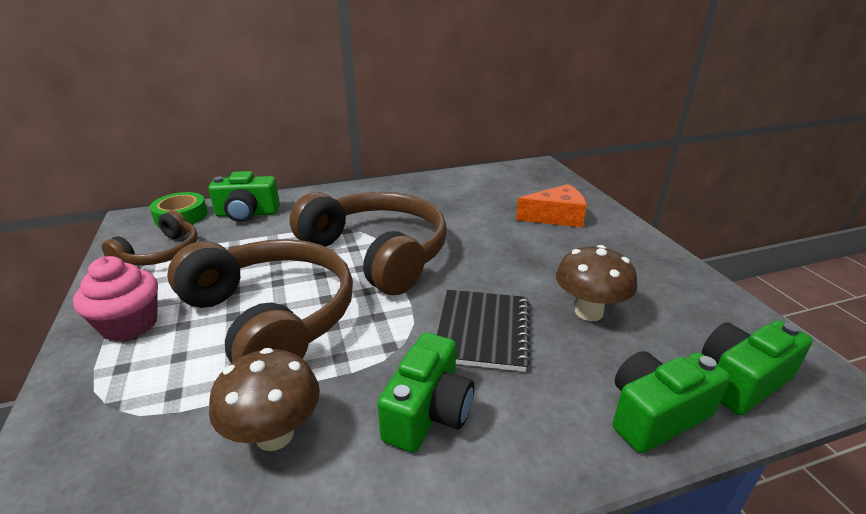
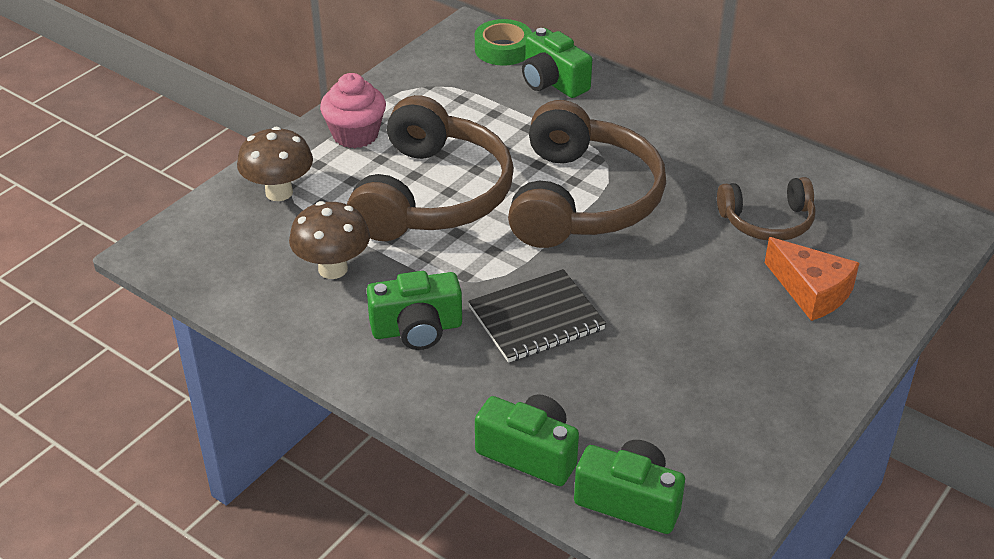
camera: 55 degrees right, 10 degrees up
(161, 253) = (442, 82): brown headphones -> brown headphones (767, 221)
(588, 312) = (636, 375): brown mushroom -> brown mushroom (279, 192)

